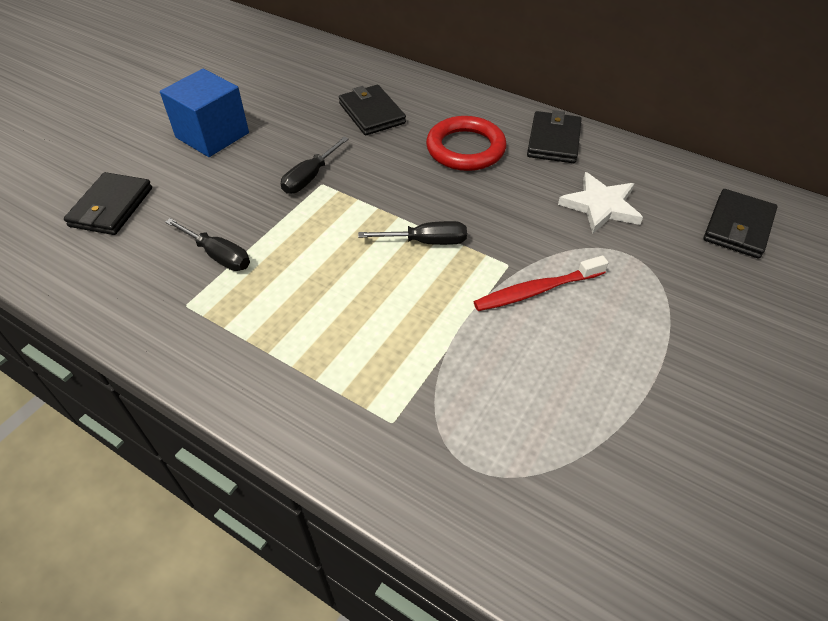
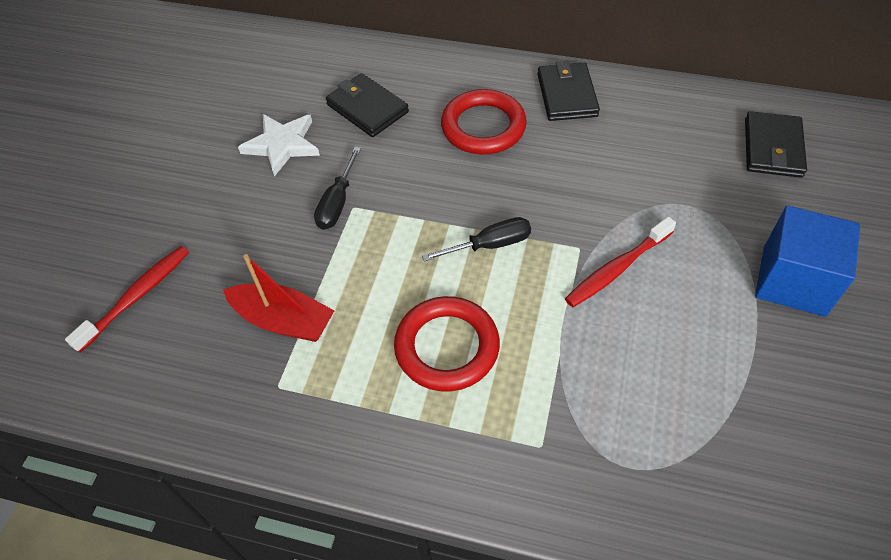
camera: 15 degrees left, 5 degrees up
(111, 207) = (136, 297): black wallet -> red toothbrush
(212, 135) = (205, 179): blue cube -> blue cube (793, 281)
(218, 255) = (283, 321): black screwdriver -> red boat
(346, 313) = (447, 347): none -> red ring
(600, 206) = (640, 159): white star -> white star (282, 145)

